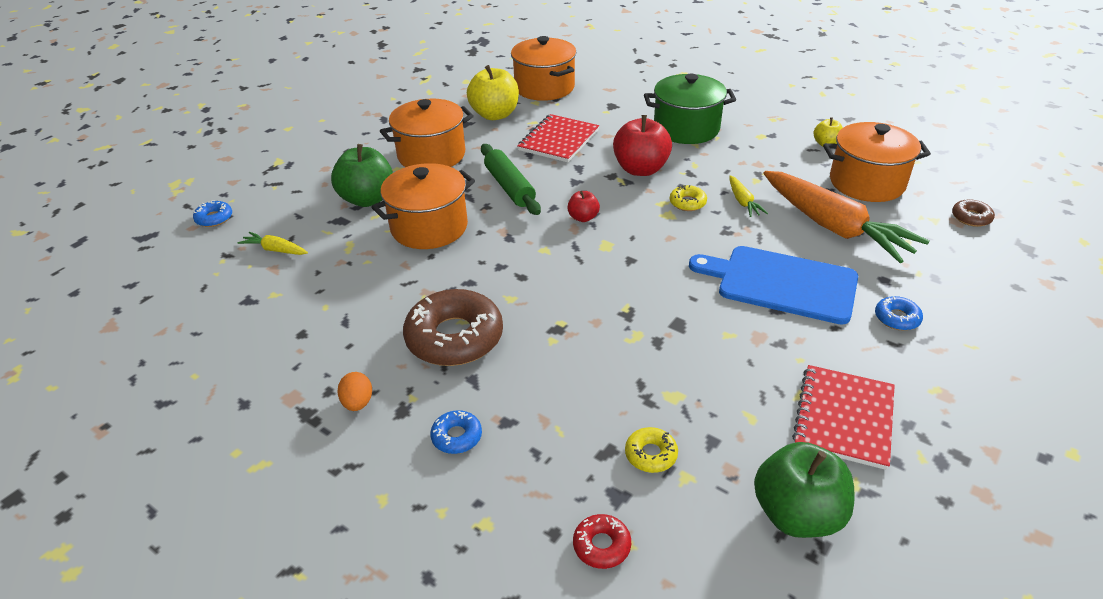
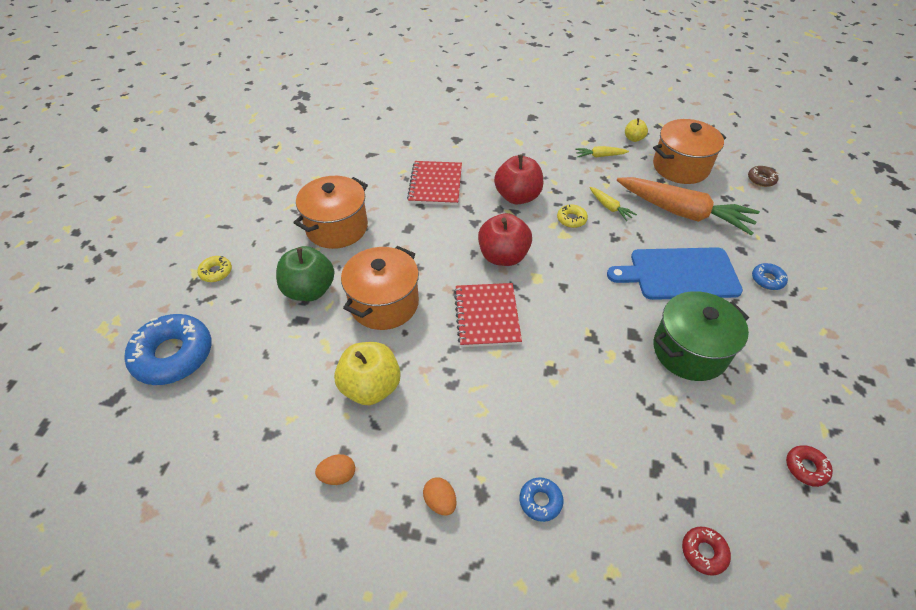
camera: 25 degrees left, 10 degrees up
(214, 218) = (173, 355): blue donut -> blue donut, size x2.19
(275, 250) = (259, 371): yellow carrot -> yellow carrot (600, 156)
(281, 351) = (338, 475): none -> orange egg
(454, 337) = (477, 407): brown donut -> none
(495, 115) = (365, 171): yellow apple -> yellow apple (371, 387)
(510, 187) = (425, 242): green rolling pin -> none
(544, 88) = (389, 133): orange pot -> none
(583, 218) = (503, 256): red apple -> red apple, size x1.96
(651, 454) = (686, 458): yellow donut -> yellow donut (216, 272)
(686, 129) = (527, 148): green pot -> green pot (689, 351)
(797, 514) = (806, 468): green apple -> red donut
(843, 418) = (785, 376): red notebook -> red notebook (486, 316)

